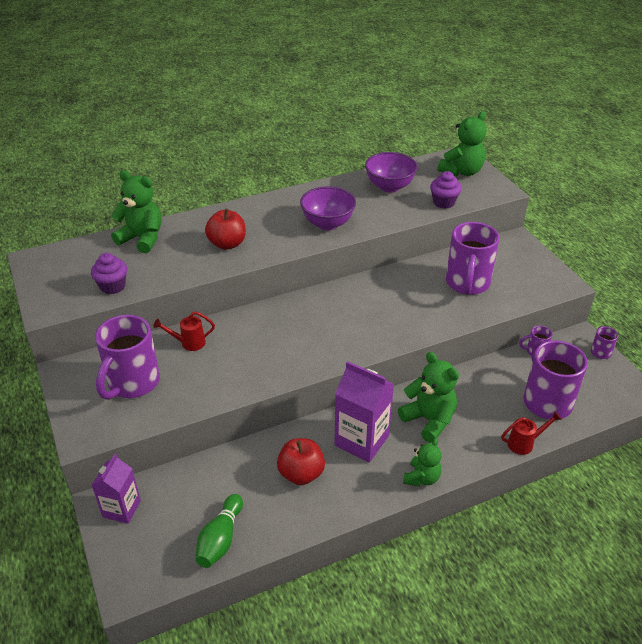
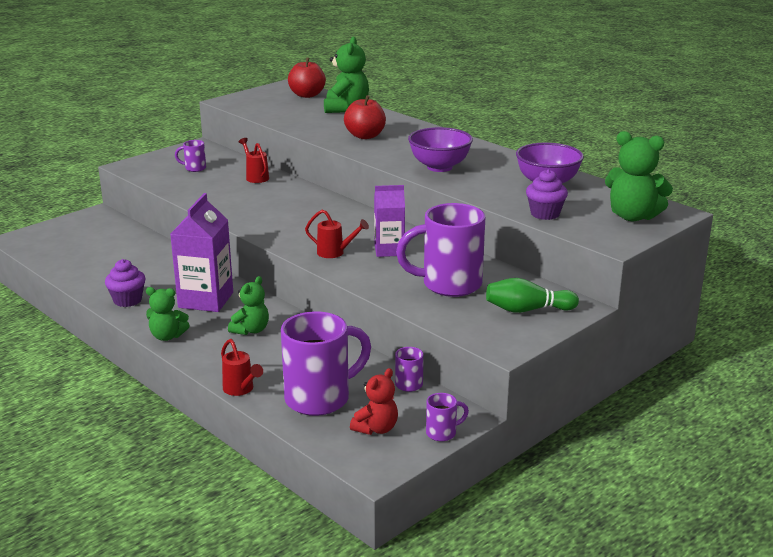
camera: 70 degrees right, 15 degrees down
(112, 286) = (271, 112): purple cupcake -> purple cupcake (127, 300)
(121, 509) = (93, 221): purple carton -> purple carton (389, 250)
(132, 383) = (194, 168): purple mug -> purple mug, size x0.45
(220, 539) = (71, 260): green bowling pin -> green bowling pin (527, 310)
(301, 473) = (152, 279): red apple -> red apple (307, 95)
(389, 327) = (335, 253): none -> red watering can
(429, 420) = (251, 330): green teddy bear -> green teddy bear, size x0.63
(590, 381) = (376, 428): none -> red teddy bear

